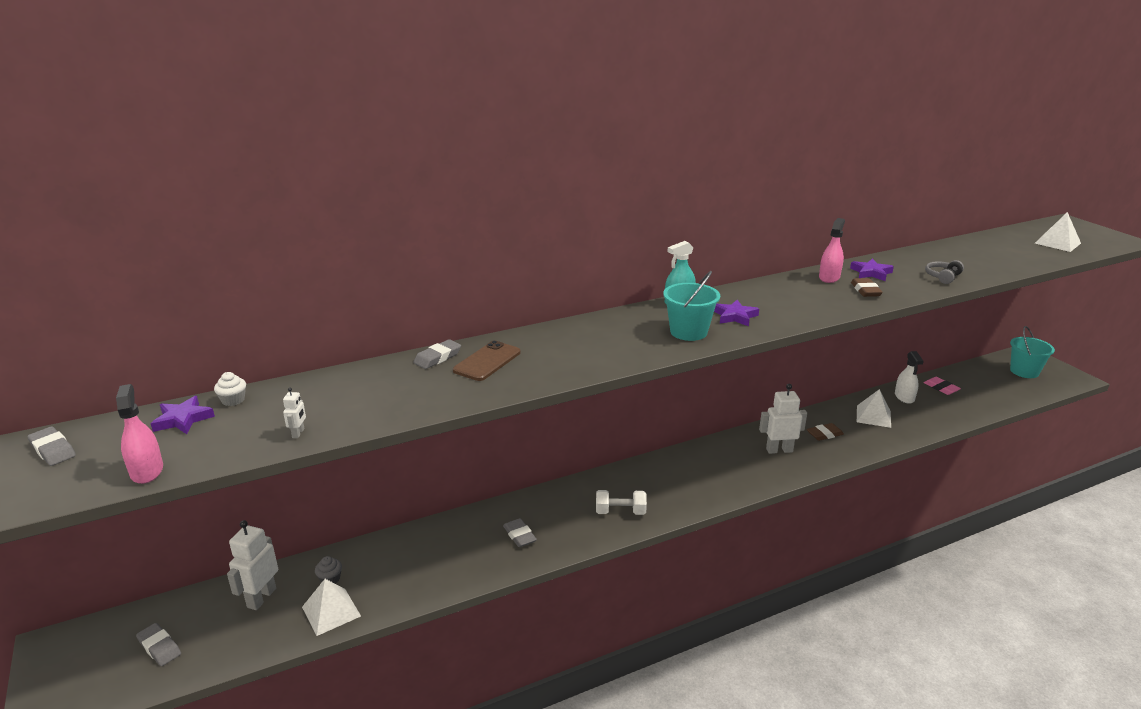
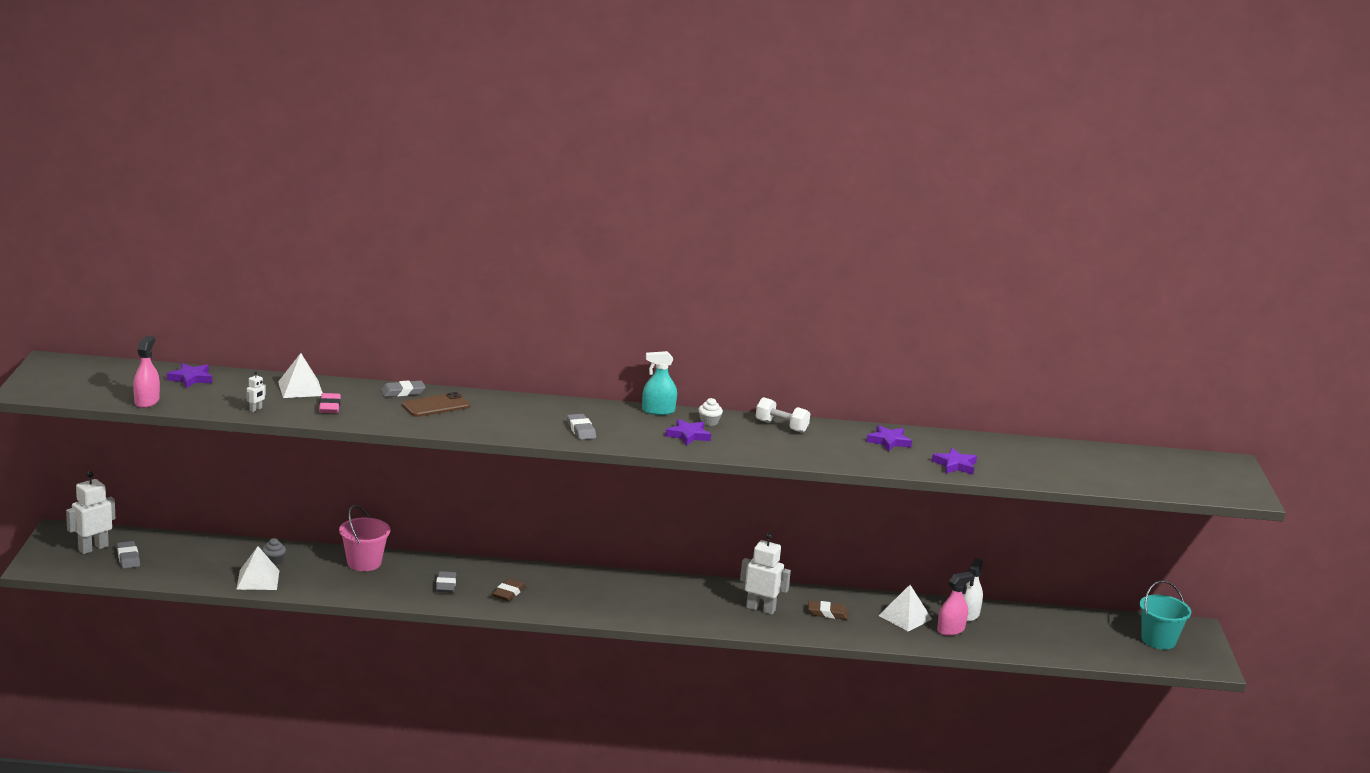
camera: 25 degrees right, 5 degrees down
(53, 450) = (101, 372): grey eraser -> grey eraser (581, 430)
(233, 400) = (232, 377): white cupcake -> white cupcake (709, 422)
(261, 598) = (216, 554): white robot -> white robot (93, 548)
(422, 542) = (364, 563): none -> pink bucket
(620, 512) = (549, 599): white dumbbell -> white dumbbell (781, 426)
(688, 332) = (627, 434): turquoise bucket -> none
(829, 277) = (837, 433): pink spray bottle -> pink spray bottle (950, 630)
(865, 290) = (850, 452): brown eraser -> brown eraser (508, 593)
(941, 388) = (1026, 621): pink eraser -> pink eraser (329, 406)
(943, 277) = (955, 465): grey headphones -> purple star
(1057, 243) = (1161, 476): white pyramid -> white pyramid (300, 388)

